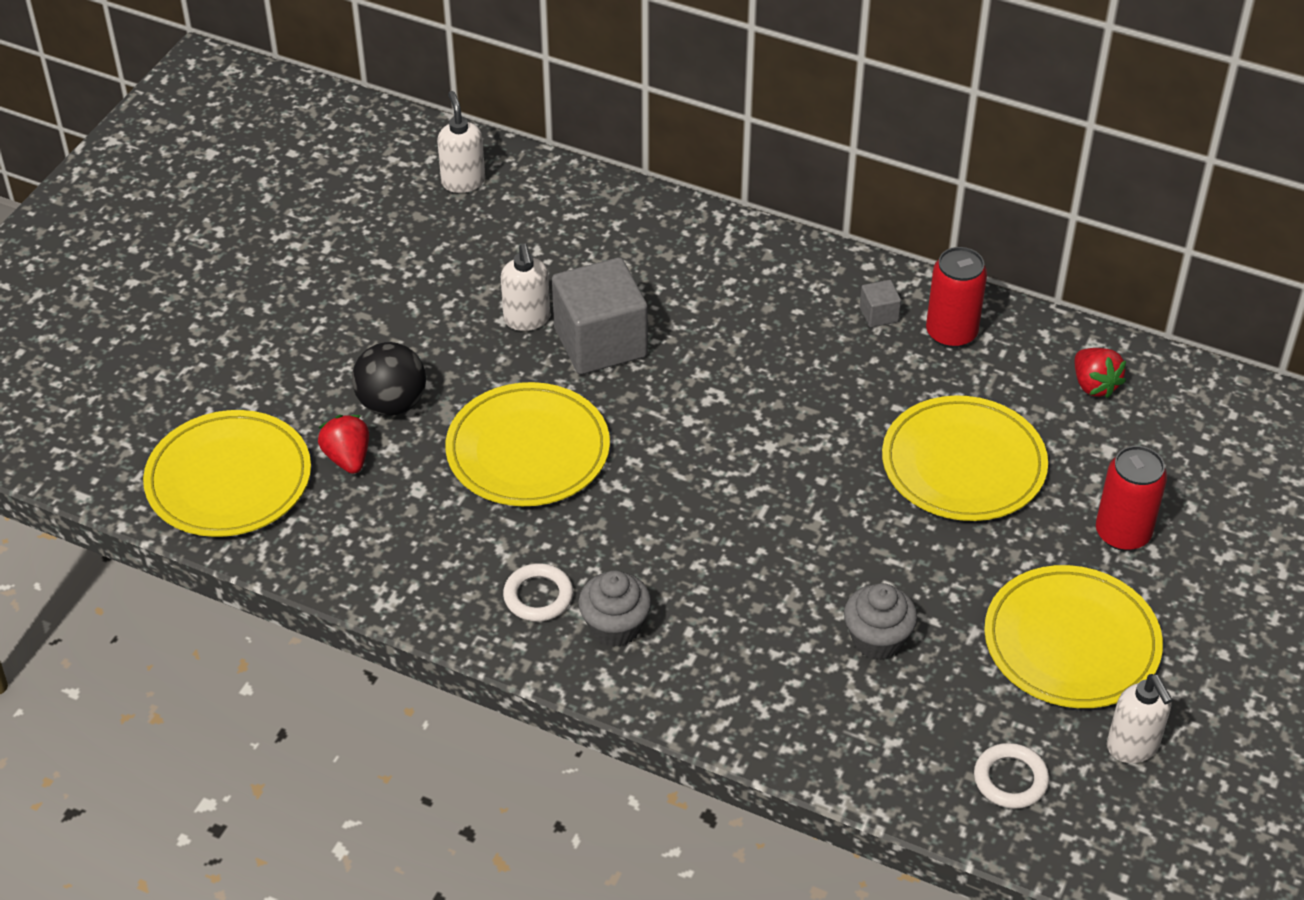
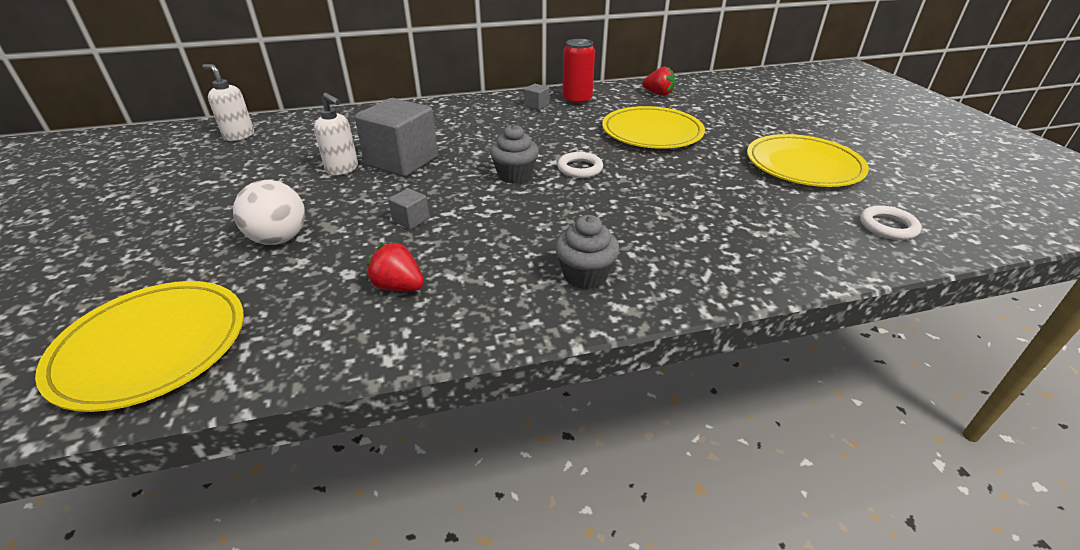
camera: 40 degrees left, 10 degrees down
(348, 458) = (267, 282): red strawberry -> red strawberry (398, 286)
(392, 404) = (279, 239): black ball -> white ball
(528, 450) = (411, 220): yellow plate -> grey cube
(538, 596) = (511, 287): white ring -> white ring (580, 168)
(877, 639) = (729, 206): grey cupcake -> grey cupcake (515, 175)
(1122, 533) = (750, 126): red can -> none
(1133, 747) = (898, 186): white soap dispenser -> none

